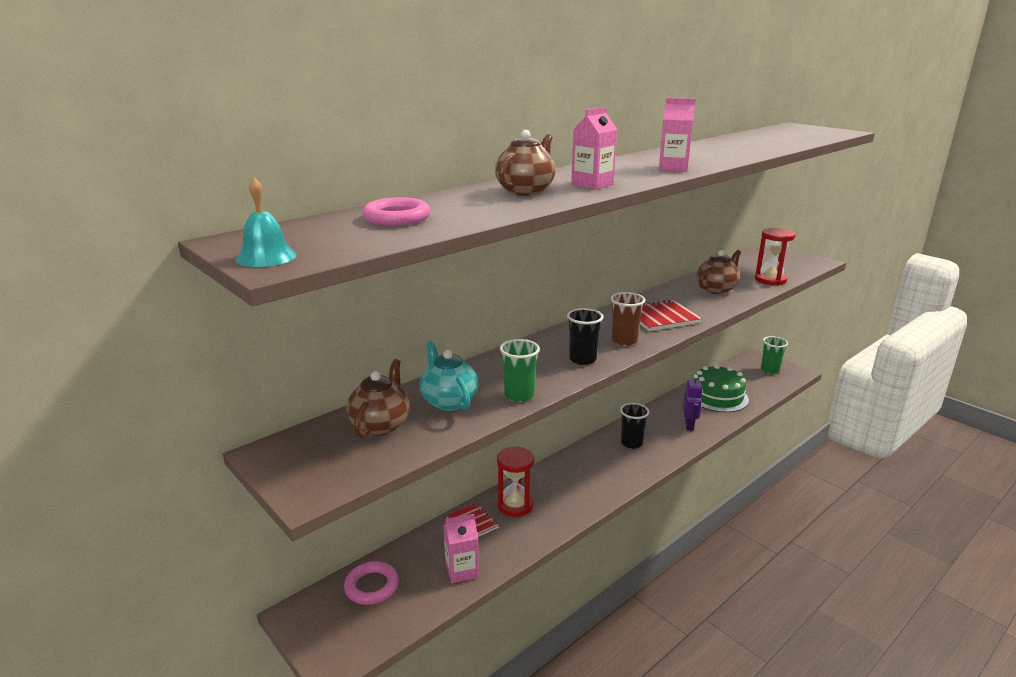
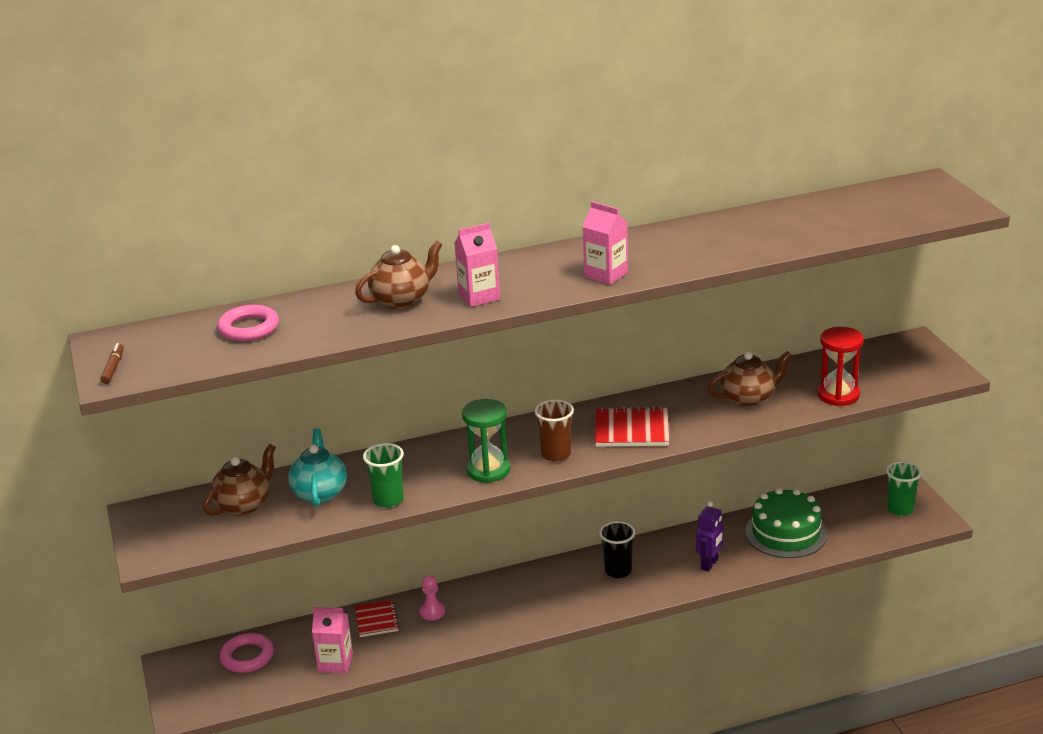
camera: 25 degrees right, 5 degrees up
(266, 257) = (113, 368): turquoise bell -> brown marker
(515, 505) = (432, 612): red hourglass -> pink pawn
(582, 359) = (488, 470): black cup -> green hourglass

